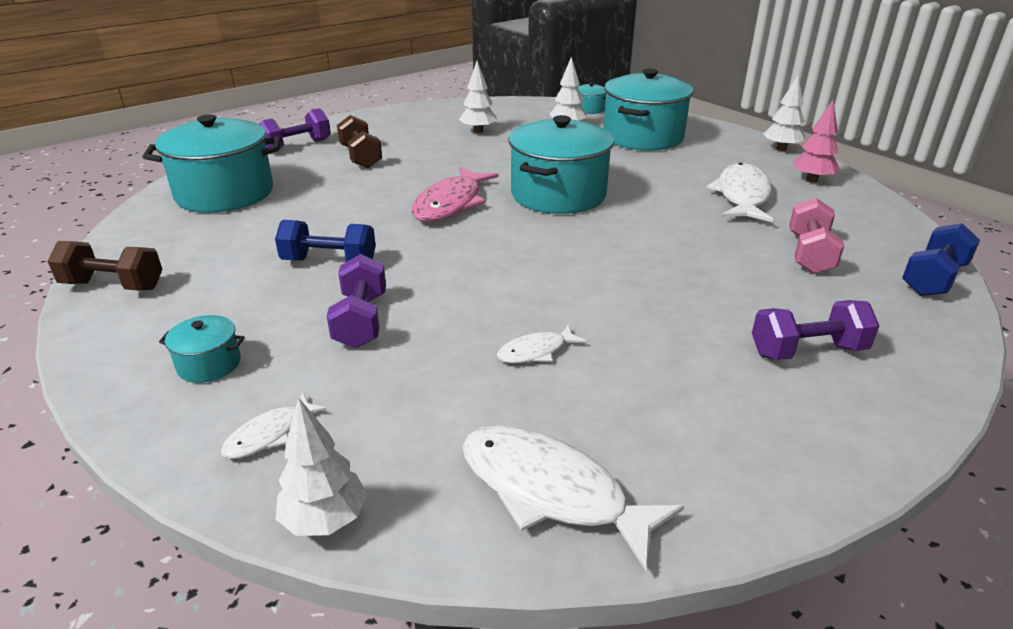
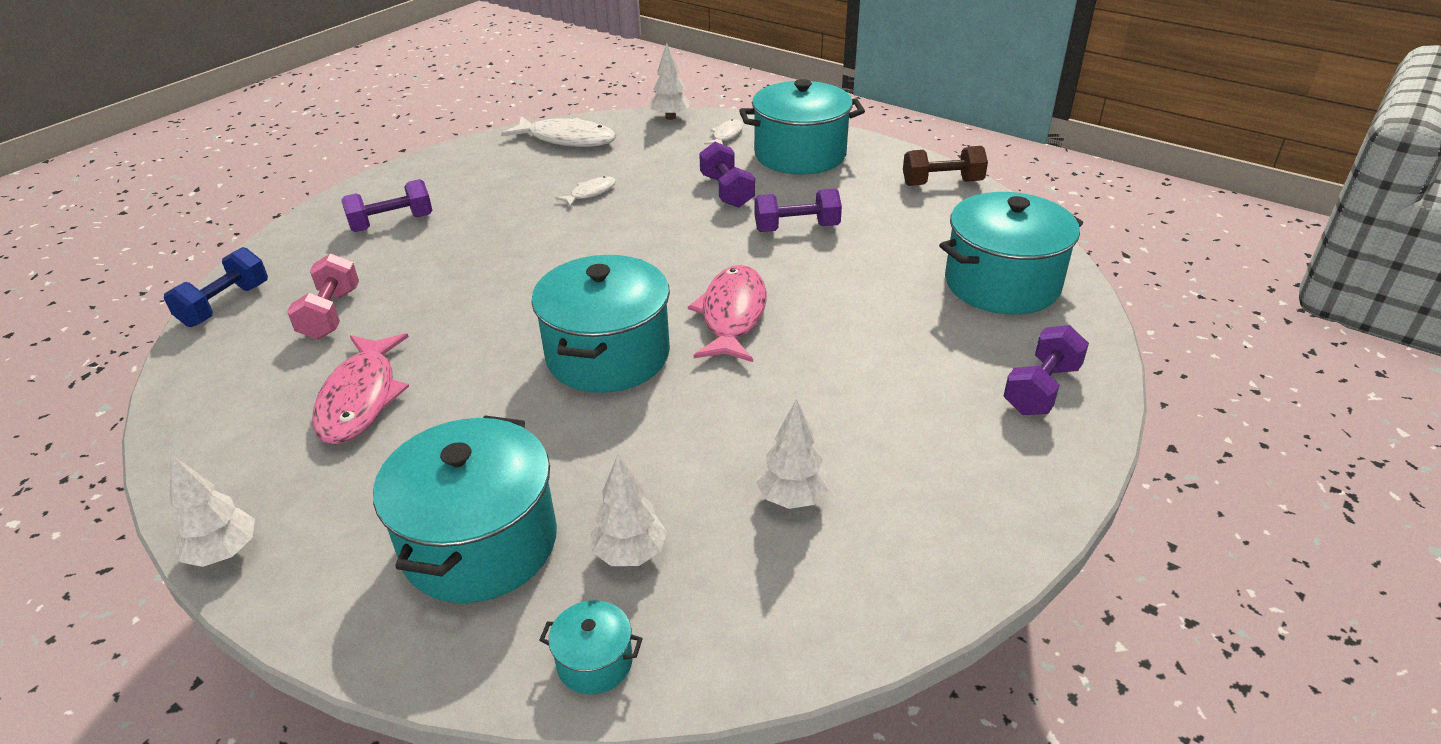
camera: 165 degrees right, 5 degrees up
(209, 364) = (800, 155): turquoise pot -> turquoise pot, size x2.29
(329, 262) = (796, 228): blue dumbbell -> purple dumbbell
(361, 157) = (920, 381): brown dumbbell -> none
(742, 196) = (361, 398): white fish -> pink fish
(811, 180) = (233, 458): pink tree -> none

